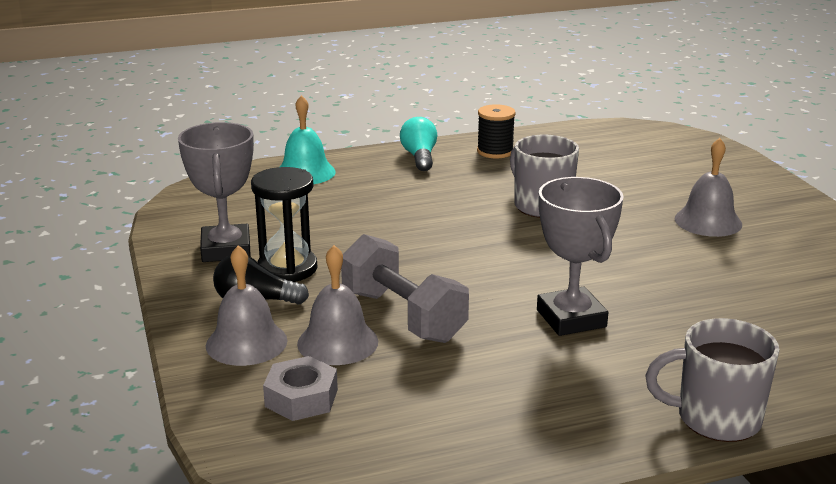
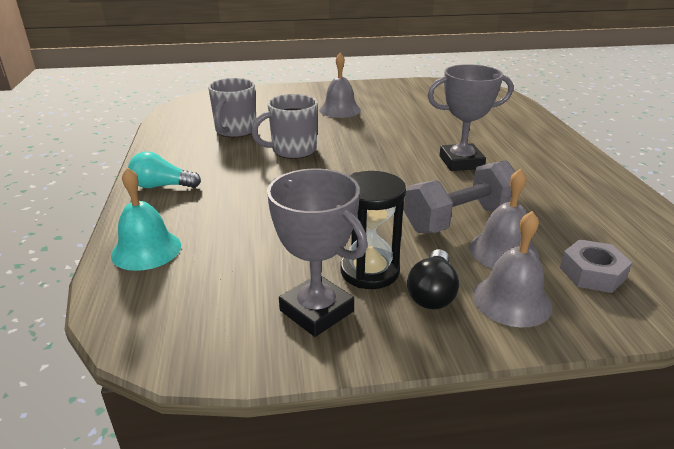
camera: 80 degrees left, 5 degrees up
(226, 250) = (316, 311): grey trophy -> grey trophy turned 45 degrees clockwise
(495, 151) = (179, 154): black spool -> none
(716, 418) = (563, 142): grey mug -> grey mug (235, 131)

